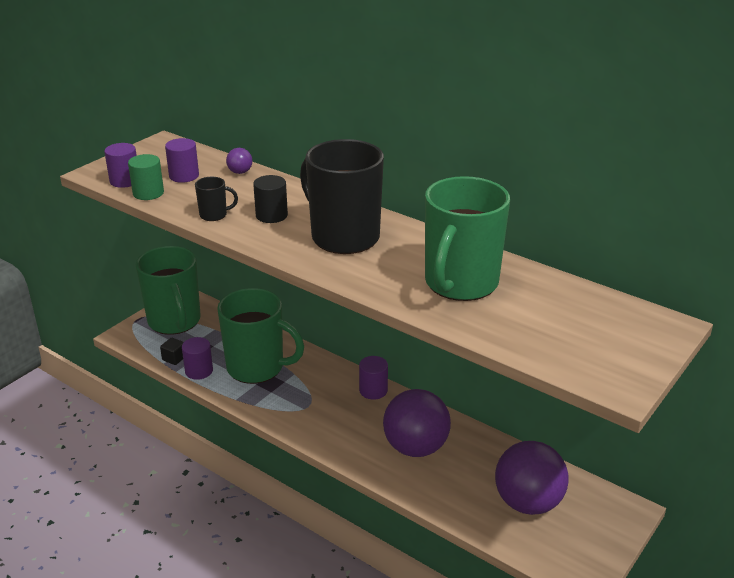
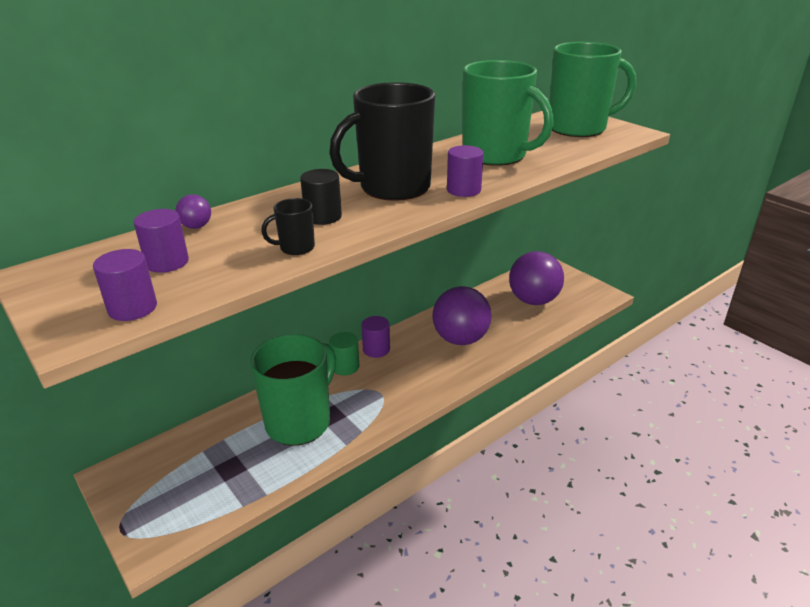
camera: 75 degrees left, 0 degrees up
(148, 193) = (193, 290): green cylinder -> green cylinder (345, 366)
(174, 321) = (158, 488): green mug -> green mug (578, 128)
(174, 358) = (239, 494): black cube -> none
(199, 371) = (278, 472): purple cylinder -> purple cylinder (463, 190)
(214, 215) = (296, 248): black mug -> black mug turned 120 degrees counterclockwise

